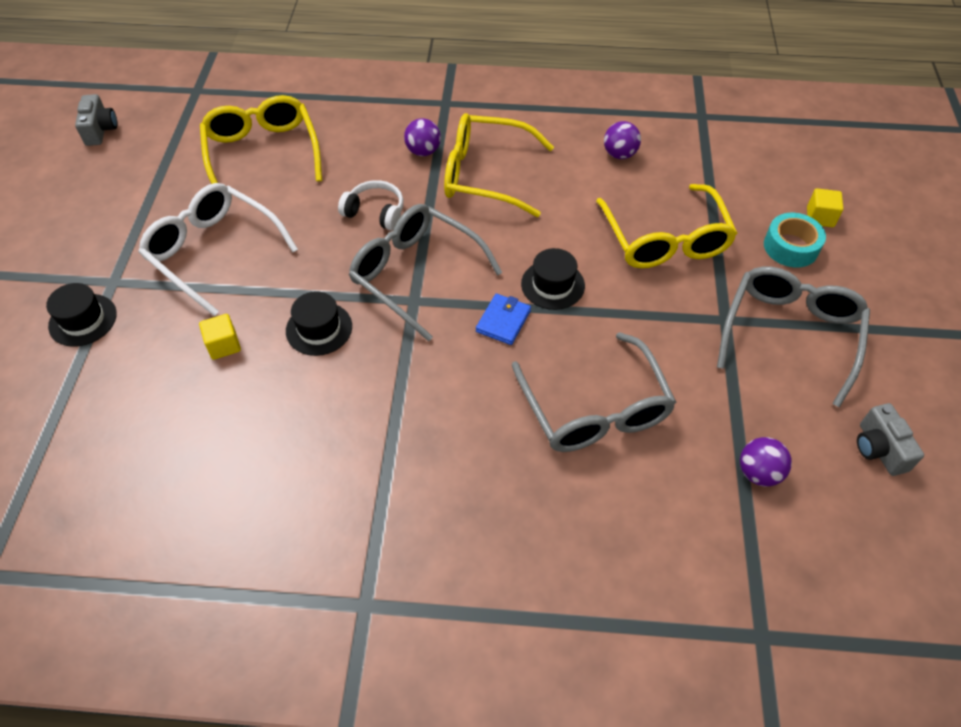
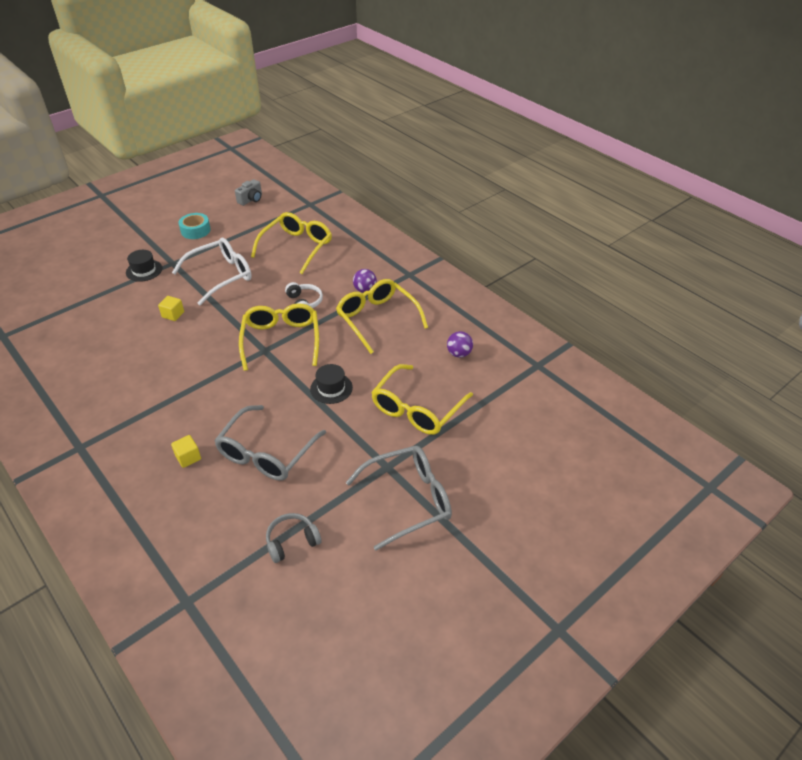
camera: 45 degrees right, 10 degrees down
(214, 252) = (221, 276): white glasses -> white glasses turned 60 degrees clockwise
(319, 328) = (213, 334): black hat -> none
(416, 274) = (281, 340): grey glasses -> yellow glasses
(503, 321) = (286, 387): blue wallet -> none
(758, 473) = (292, 541): purple ball -> grey headphones
(790, 247) = (479, 462): turquoise tape -> turquoise tape (195, 230)
(820, 217) = (522, 461): yellow cube -> yellow cube (188, 457)
(879, 449) = (365, 586): grey camera -> none

